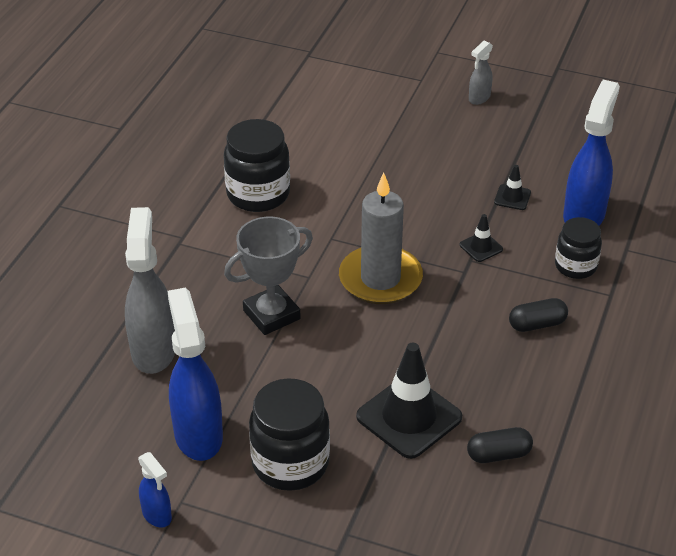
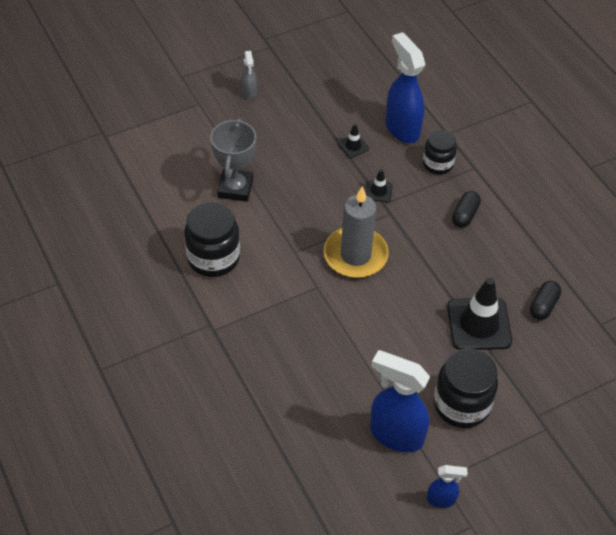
camera: 50 degrees left, 10 degrees up
(153, 350) = (299, 409): grey spray bottle -> none
(271, 315) = (331, 328): grey trophy -> grey trophy (235, 188)

